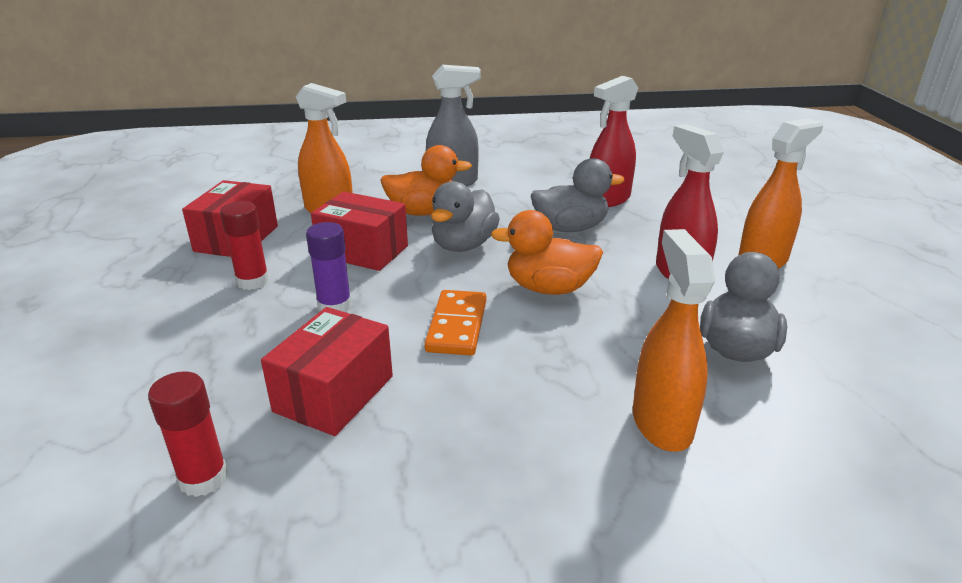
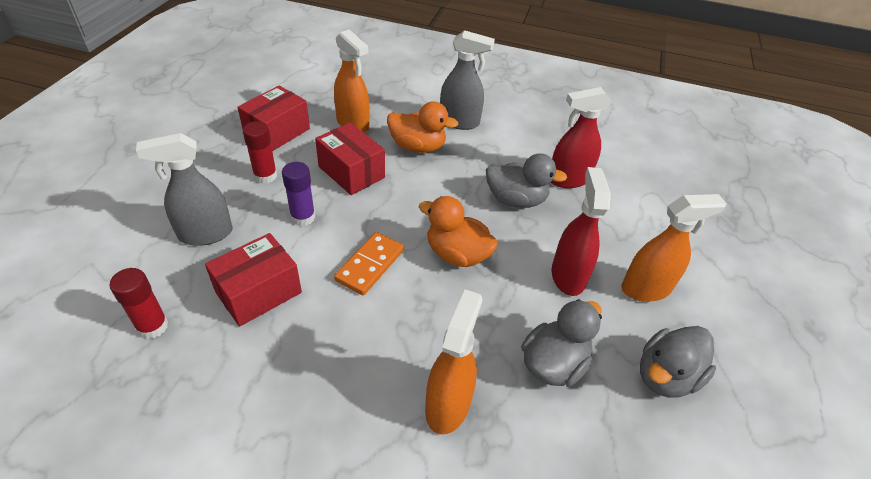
camera: 20 degrees right, 15 degrees up
(210, 358) = (205, 234): none -> grey spray bottle
(463, 245) = (424, 190): grey duck -> grey duck (665, 376)

